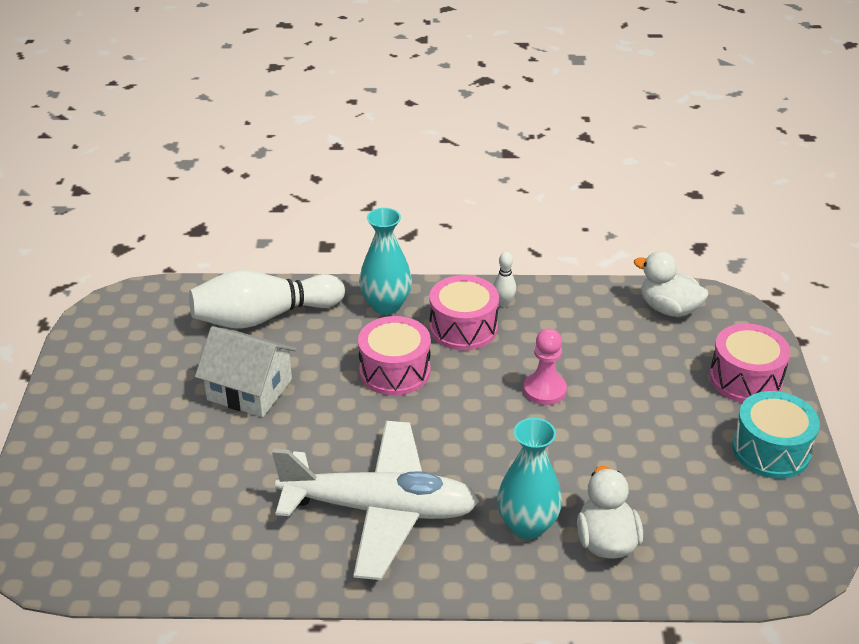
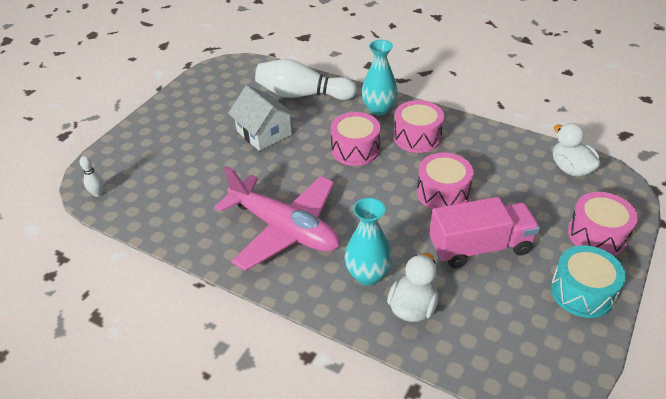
camera: 30 degrees right, 5 degrees up
(379, 509) = (284, 229): white plane -> pink plane
(503, 303) = (455, 130): white bowling pin -> white bowling pin (98, 193)
(544, 390) = (442, 193): pink pawn -> pink drum
(632, 441) = (480, 247): none -> pink truck

